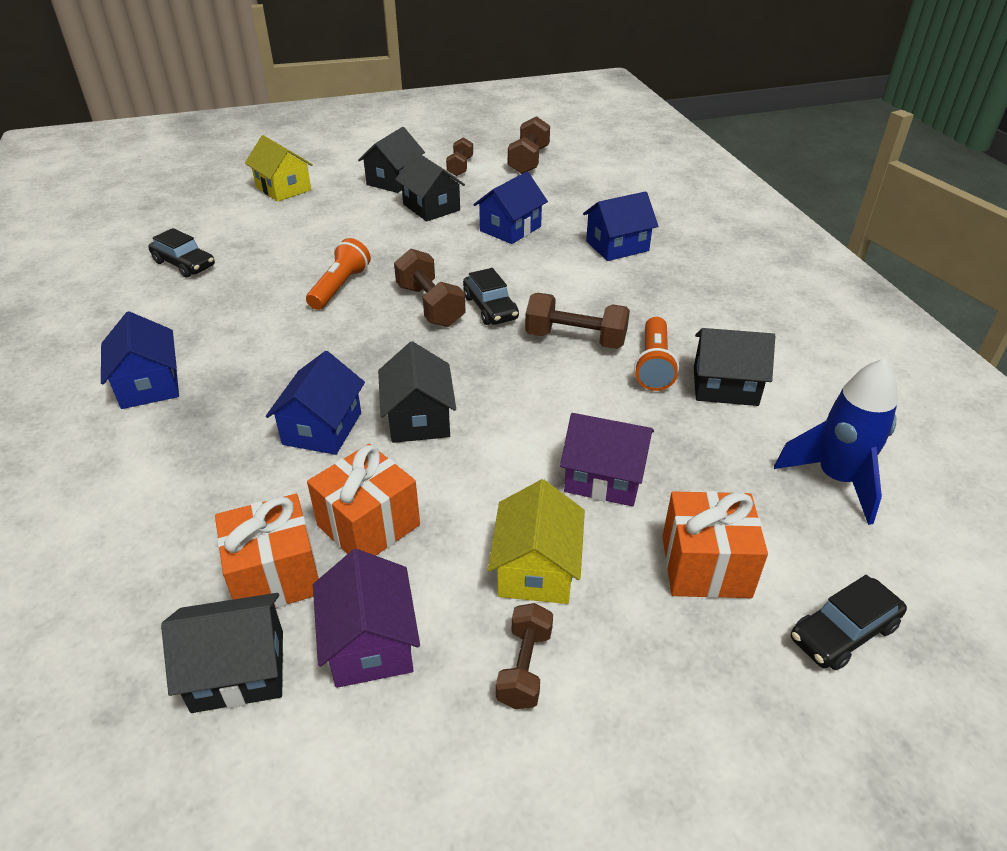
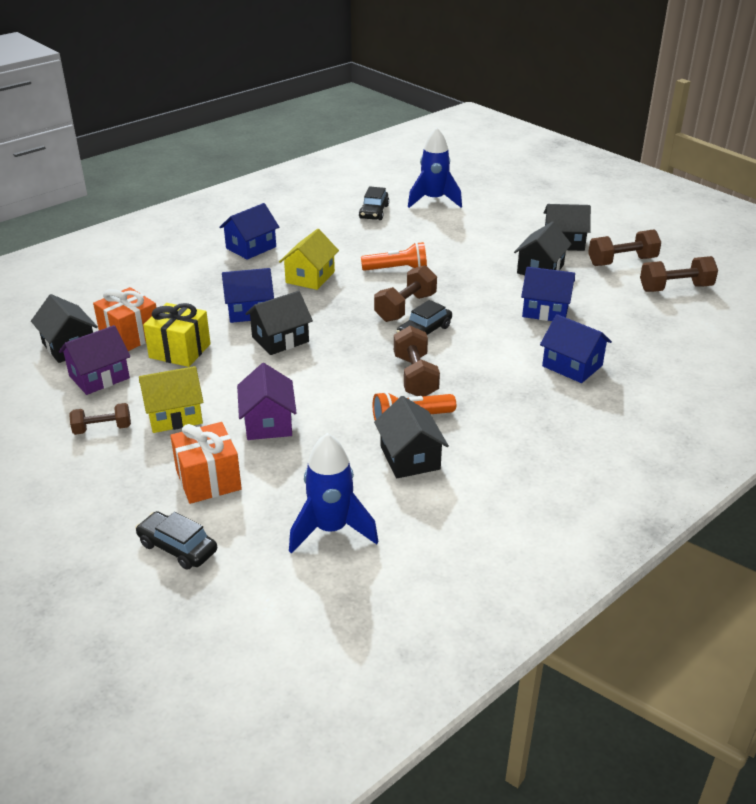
camera: 65 degrees right, 5 degrees down
(212, 219) = (434, 200): none -> blue rocket
(283, 188) = (501, 208): yellow house -> yellow house (310, 277)
(368, 525) = (180, 351): orange gift -> yellow gift
(460, 167) = (622, 262): brown dumbbell -> brown dumbbell, size x1.53

